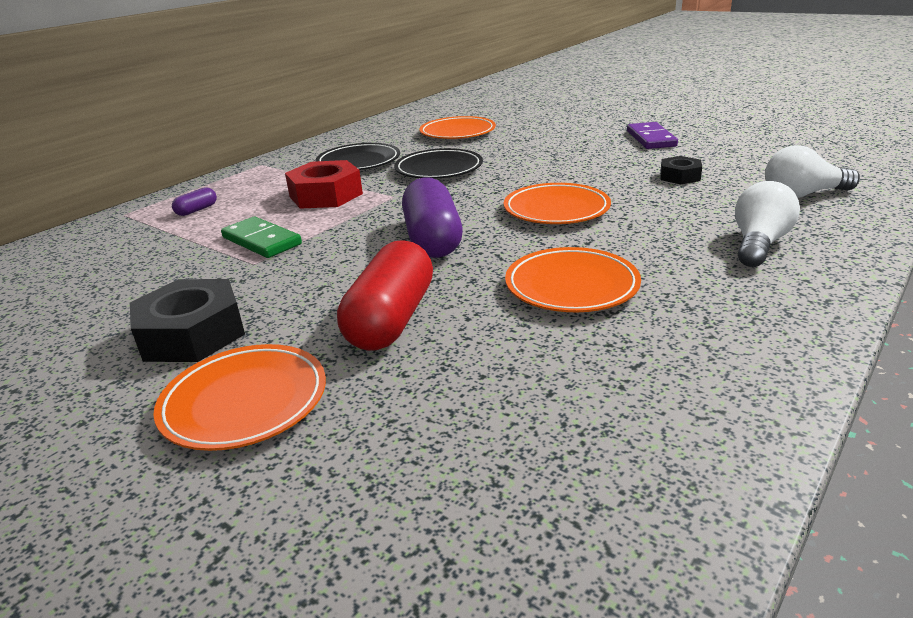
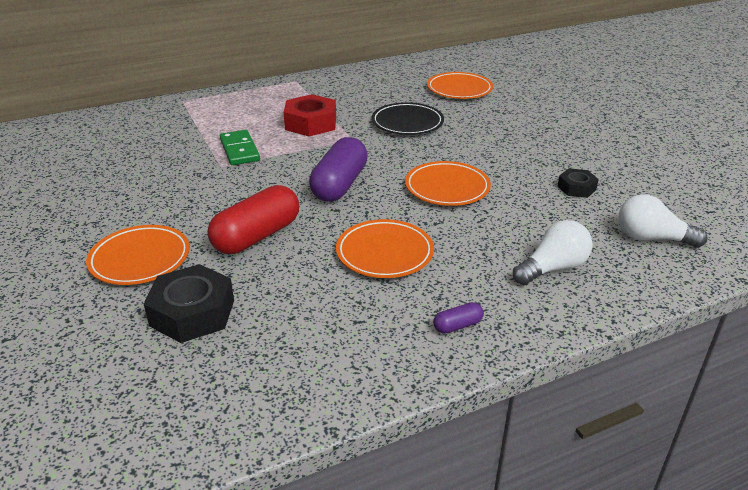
camera: 25 degrees right, 5 degrees up
(192, 334) = (150, 206): black nut -> black nut (192, 313)
(197, 210) = (224, 111): purple capsule -> purple capsule (457, 326)
(359, 162) = (360, 99): black plate -> none
(651, 139) = (604, 142): purple domino -> none

